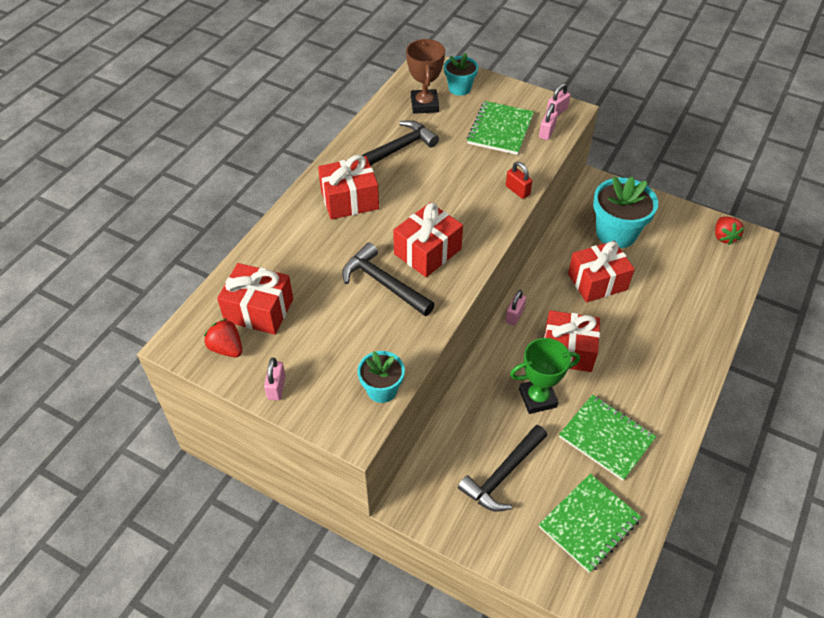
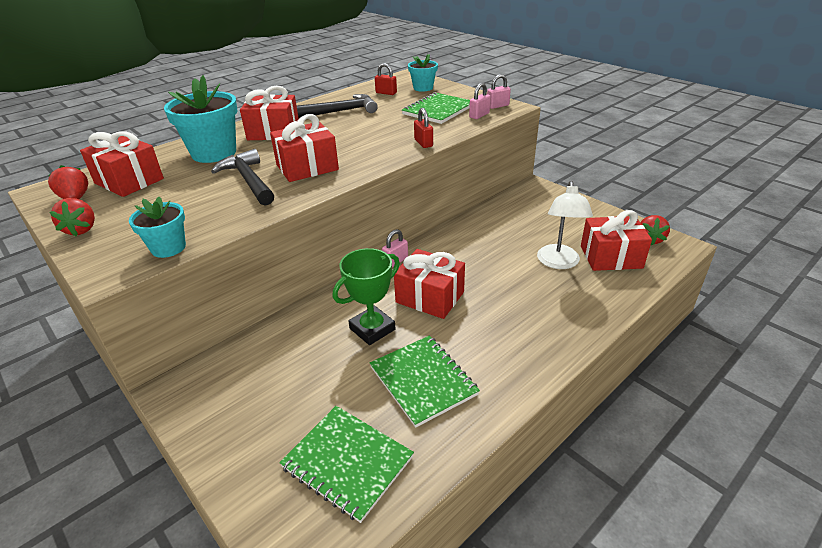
camera: 20 degrees right, 15 degrees down
(276, 387) = (81, 229): pink padlock -> red strawberry
(424, 105) = (386, 93): brown trophy -> red padlock
(503, 474) = (287, 387): black hammer -> none
(537, 398) = (372, 329): green trophy -> green trophy turned 45 degrees counterclockwise
(589, 523) = (347, 462): green notebook -> green notebook turned 60 degrees clockwise
(597, 282) = (494, 251): red gift -> red gift (611, 257)
(616, 233) = (534, 220): turquoise flower pot -> turquoise flower pot (214, 153)
(658, 283) = (558, 263): none -> white lamp

